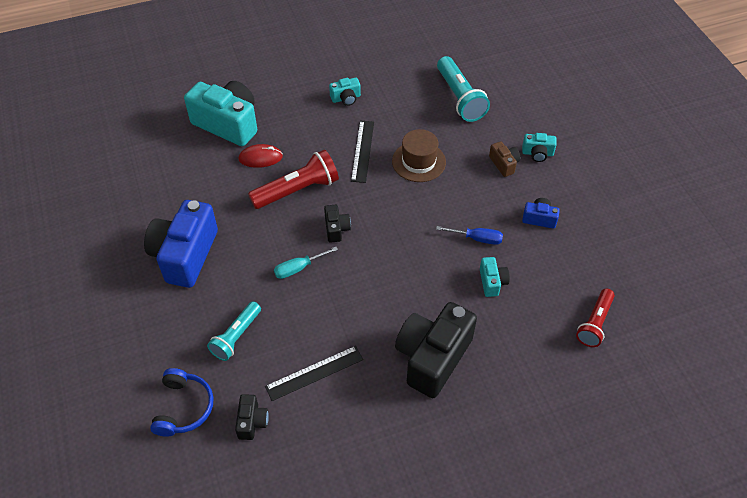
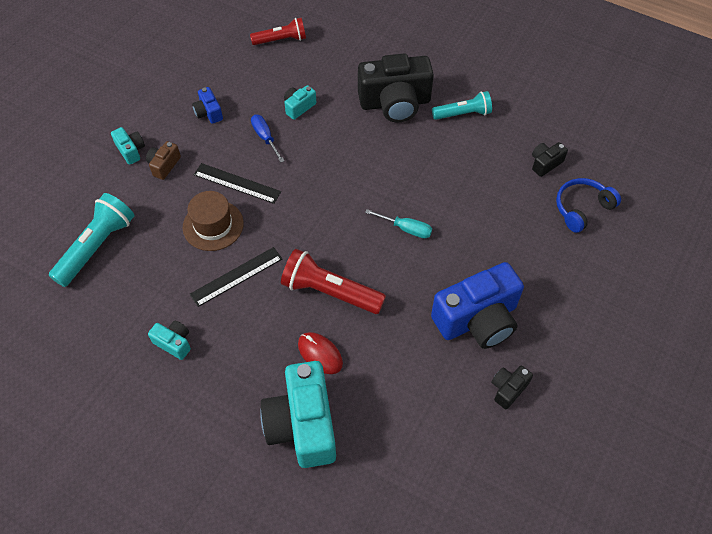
camera: 130 degrees left, 5 degrees up
(236, 336) = (502, 222): turquoise flashlight -> turquoise flashlight (463, 114)
(314, 373) = (476, 156): black ruler -> black ruler (237, 183)
(336, 229) = (343, 232): black camera -> black camera (508, 389)

